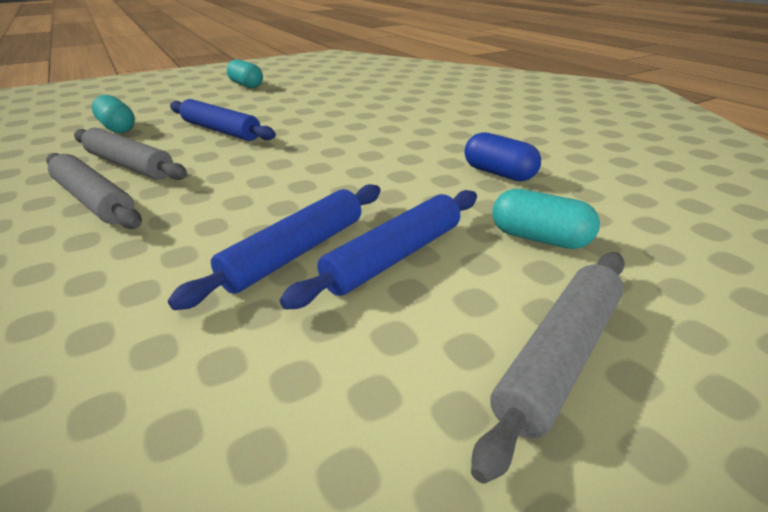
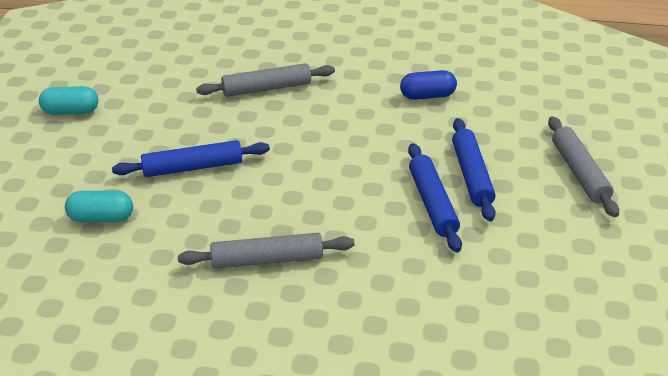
camera: 50 degrees left, 5 degrees up
(130, 165) = (214, 231): grey rolling pin -> grey rolling pin (267, 88)
(539, 238) = (504, 126): turquoise capsule -> none

